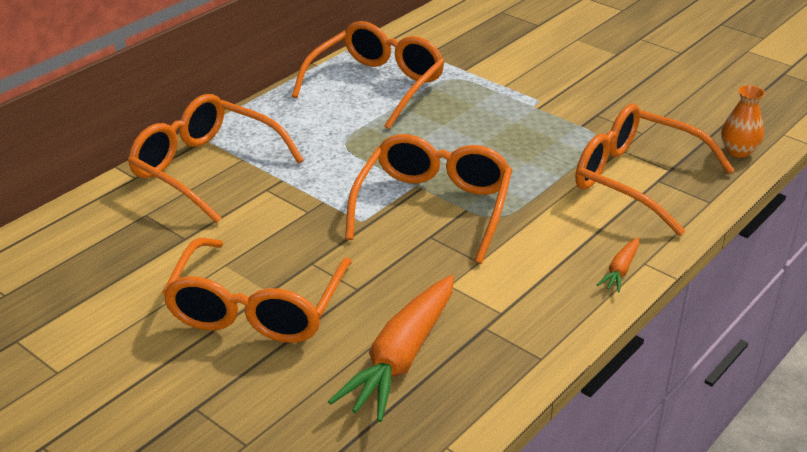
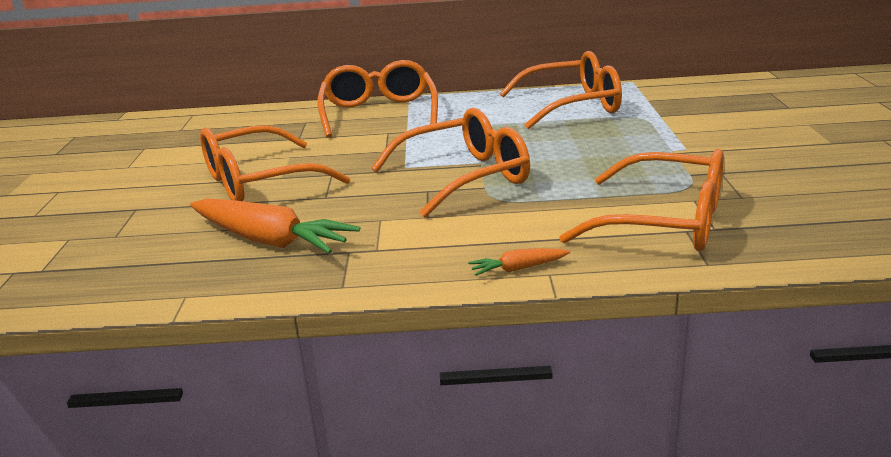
camera: 50 degrees right, 10 degrees down
(402, 357) = (269, 240): orange carrot -> orange carrot turned 135 degrees counterclockwise
(636, 179) = (665, 222): orange glasses -> orange glasses turned 120 degrees clockwise
(738, 151) = (825, 243): orange vase -> none

